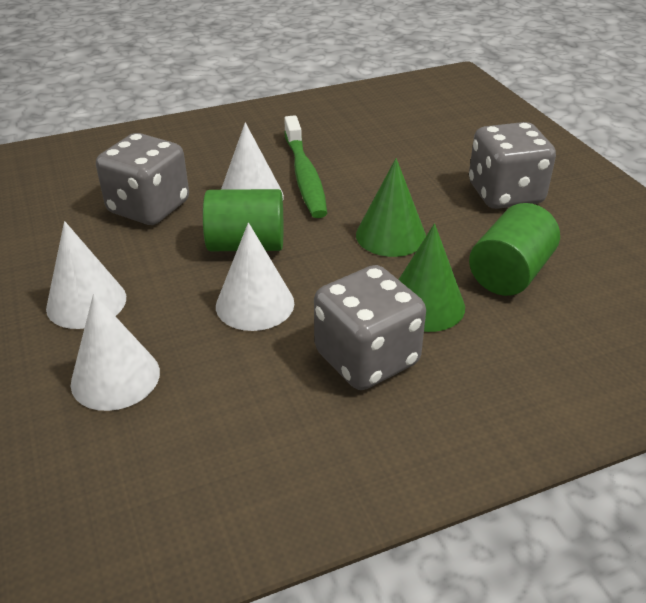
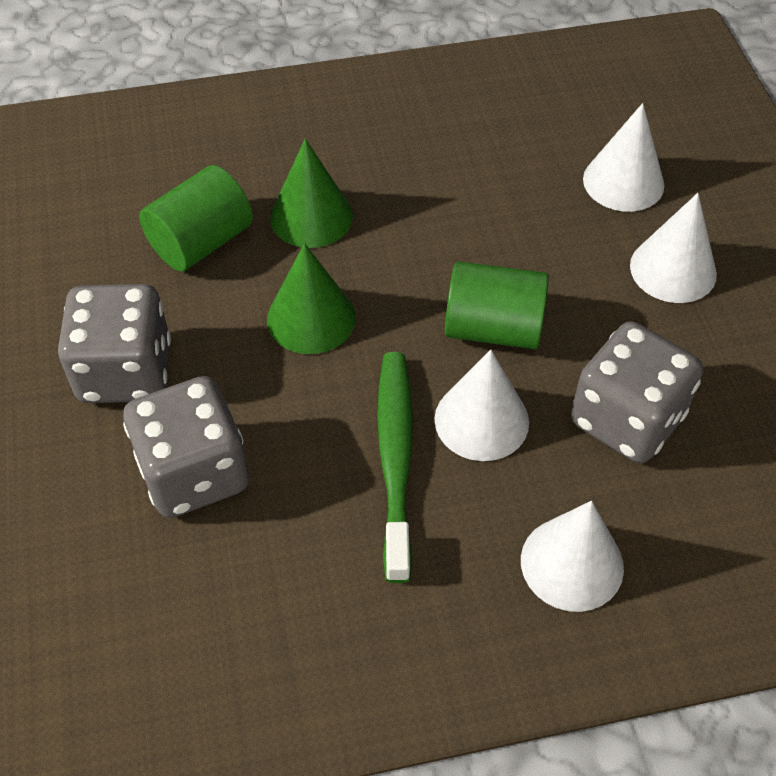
camera: 170 degrees left, 15 degrees up
(255, 304) = (489, 242): white cone -> white cone (572, 563)
(367, 358) = (389, 169): grey dice -> grey dice (194, 473)

